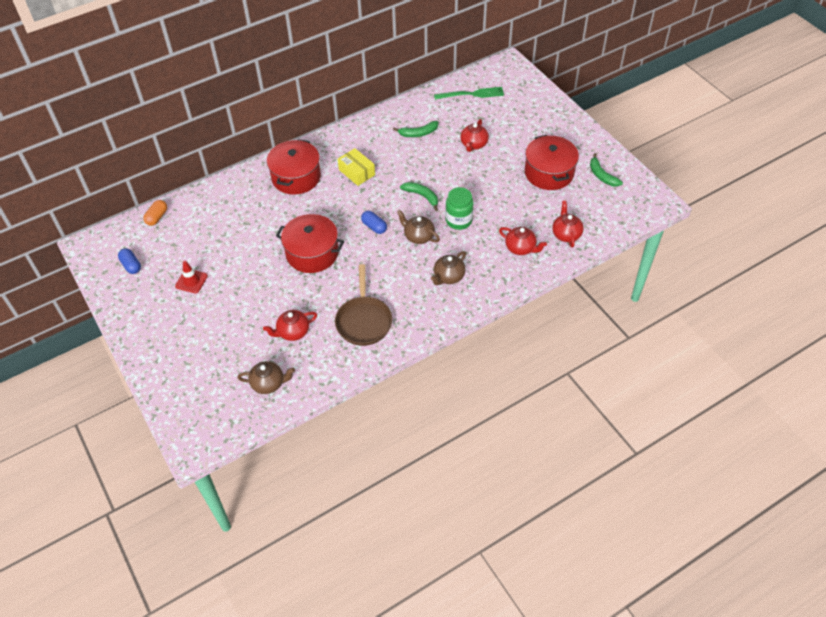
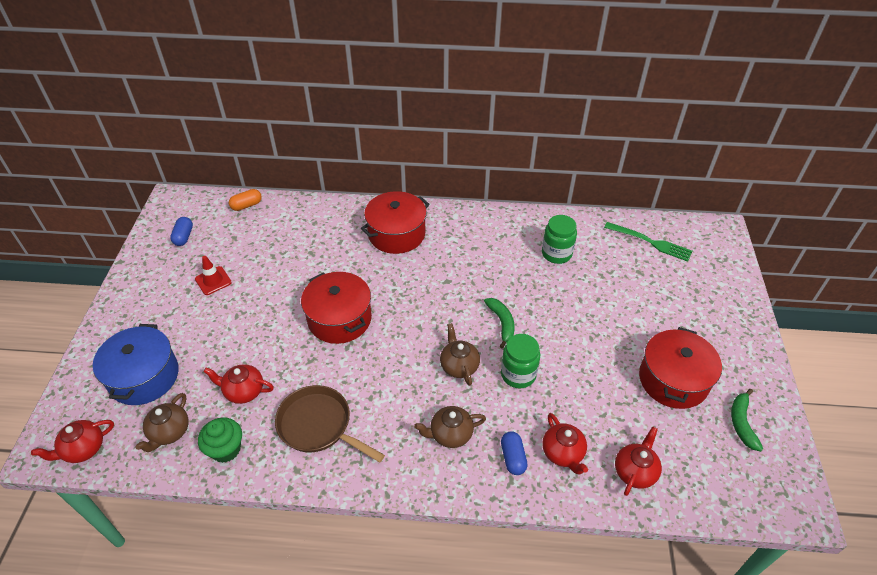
camera: 35 degrees right, 5 degrees down
(211, 366) = (144, 376): none -> blue pot
(268, 383) = (169, 432): brown teapot -> brown teapot turned 75 degrees clockwise
(317, 369) = (226, 449): none -> green cupcake
(356, 172) = (458, 260): yellow box -> none
(364, 320) = (319, 425): brown pan -> brown pan turned 90 degrees clockwise
(374, 227) = (423, 327): blue capsule -> blue capsule (513, 457)
(418, 133) = (556, 254): green banana -> green jar
(473, 144) = (607, 297): red teapot -> red teapot (83, 449)

